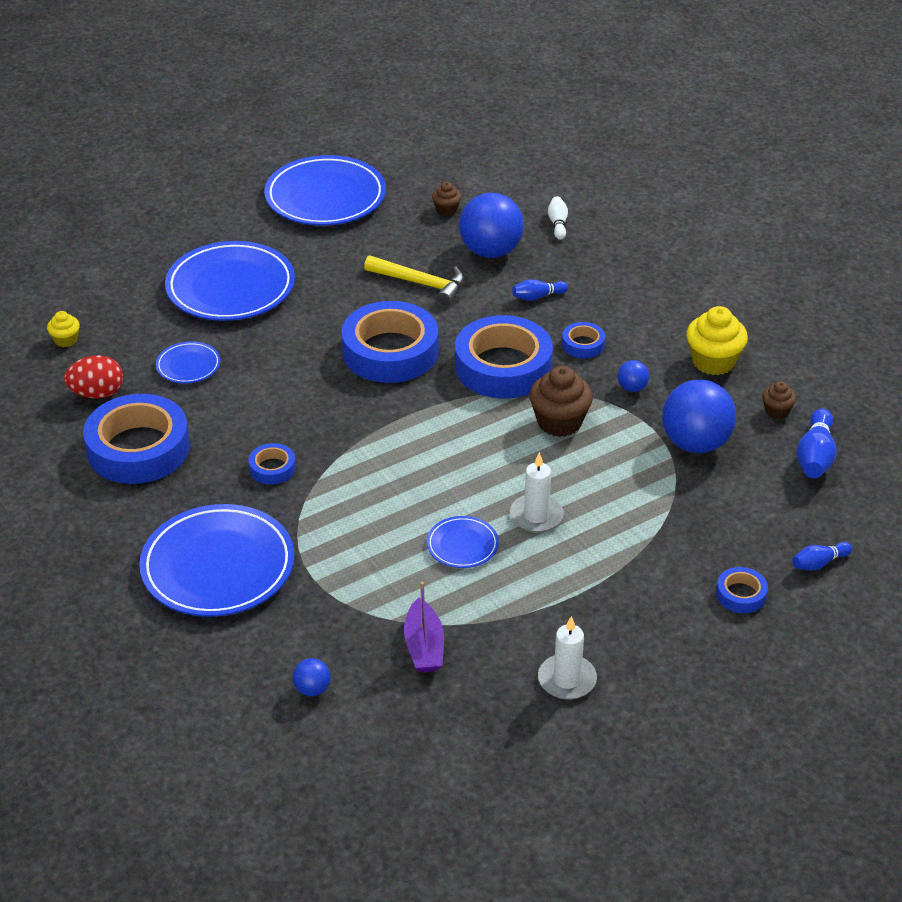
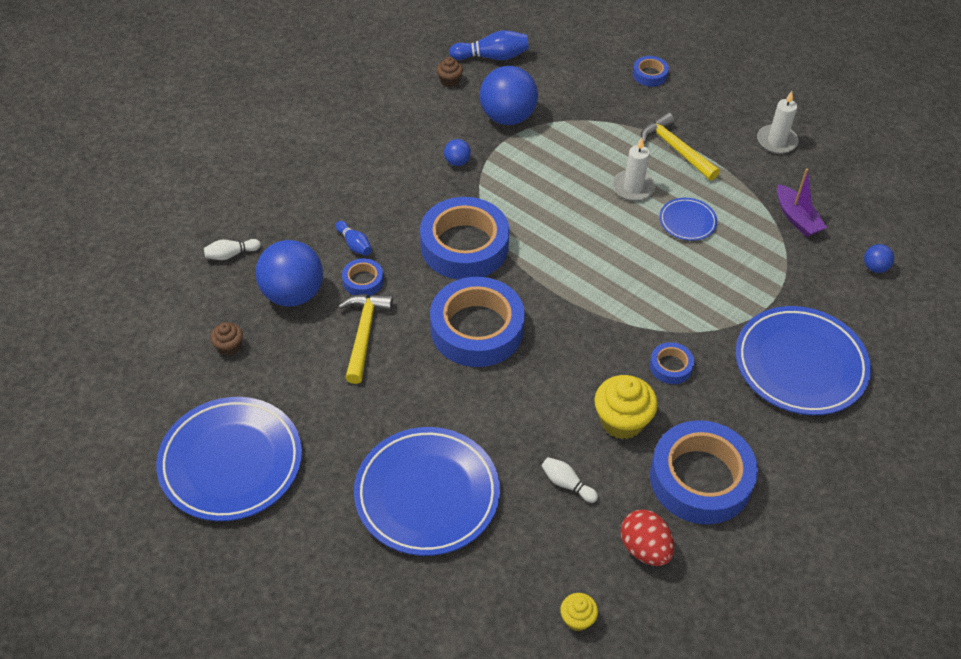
camera: 110 degrees left, 10 degrees up
(188, 365) = (567, 484): blue plate -> white bowling pin
(424, 646) = (796, 218): purple boat -> purple boat turned 90 degrees clockwise
(559, 422) = (519, 196): brown cupcake -> none
(583, 344) = (412, 201): blue tape -> blue tape (363, 281)
(588, 574) = (675, 149): none -> yellow hammer
(713, 361) = (403, 122): yellow cupcake -> yellow cupcake (622, 421)
(819, 563) = (599, 44): blue bowling pin -> none

